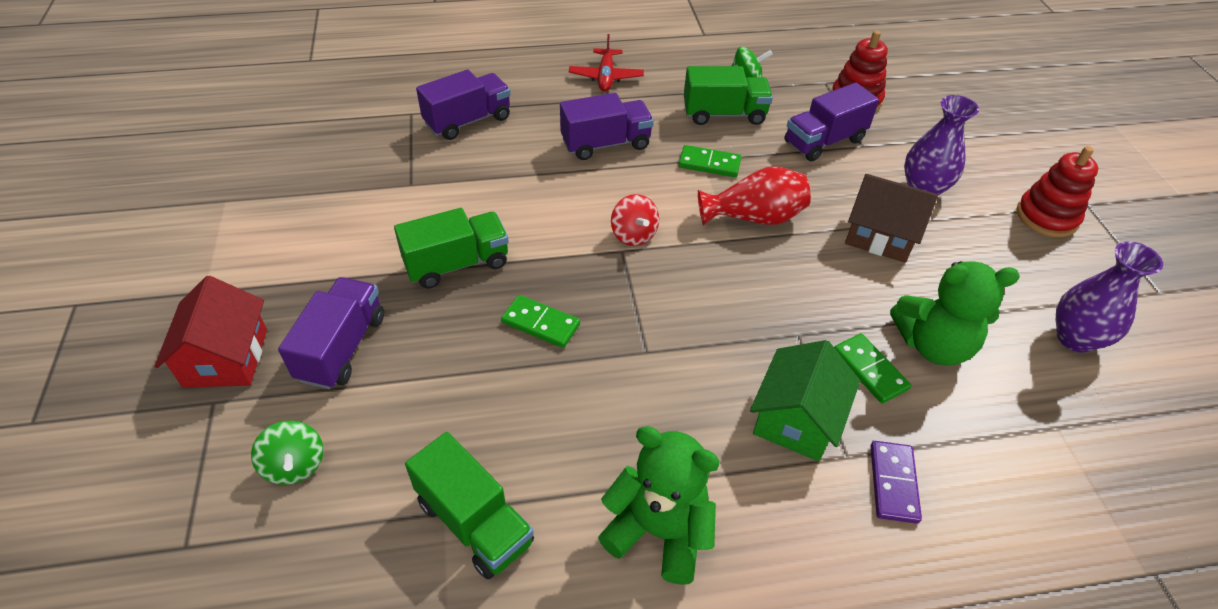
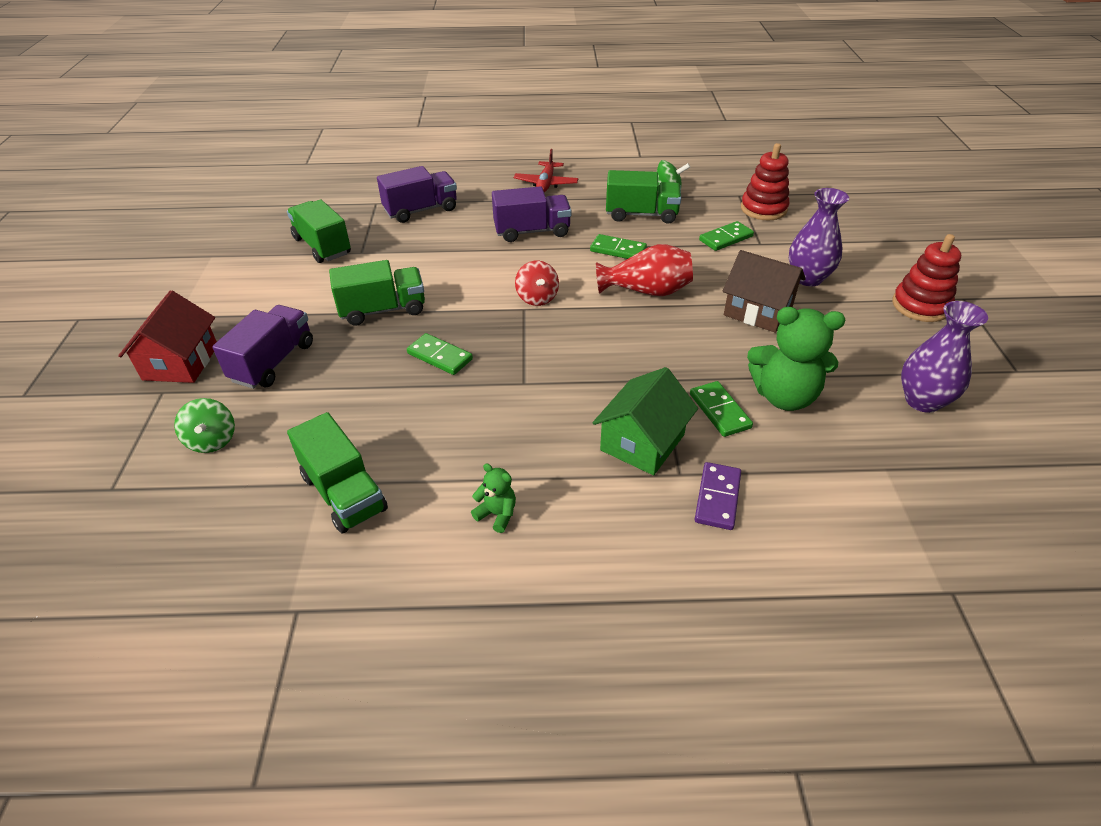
camera: 10 degrees right, 5 degrees down
(361, 179) = (322, 246): none -> green truck
(658, 531) = (497, 514): green teddy bear -> green teddy bear, size x0.47
(824, 141) = (726, 238): purple truck -> green domino

